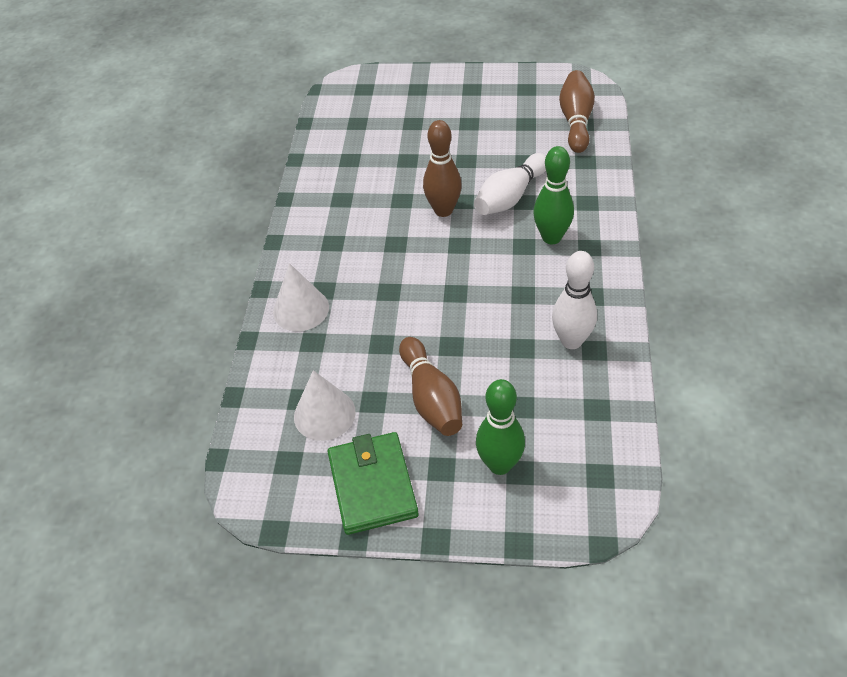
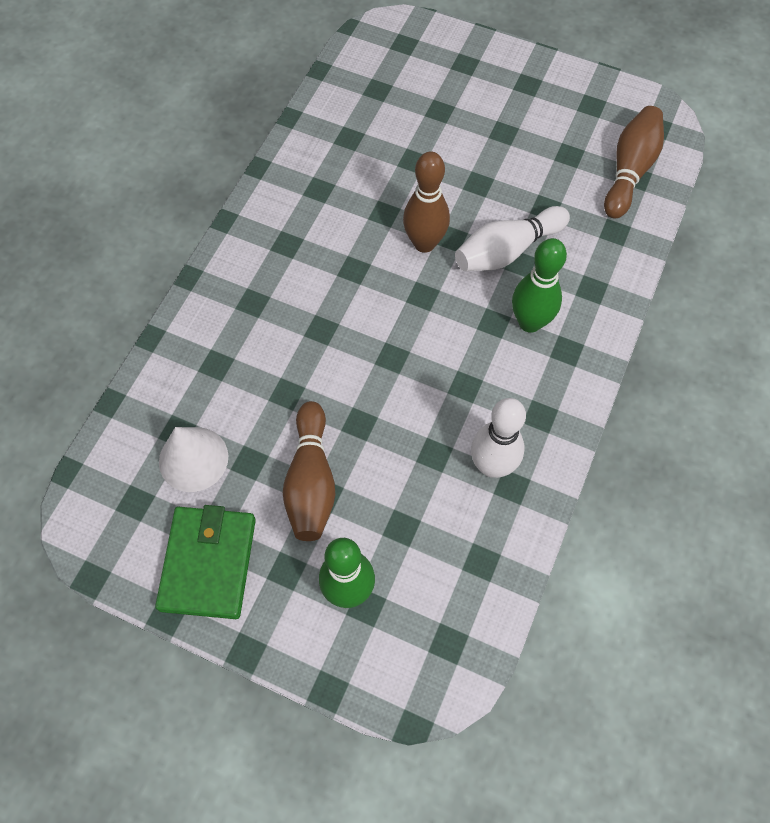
camera: 15 degrees right, 15 degrees up
(301, 309) = (219, 319): white cone -> none

